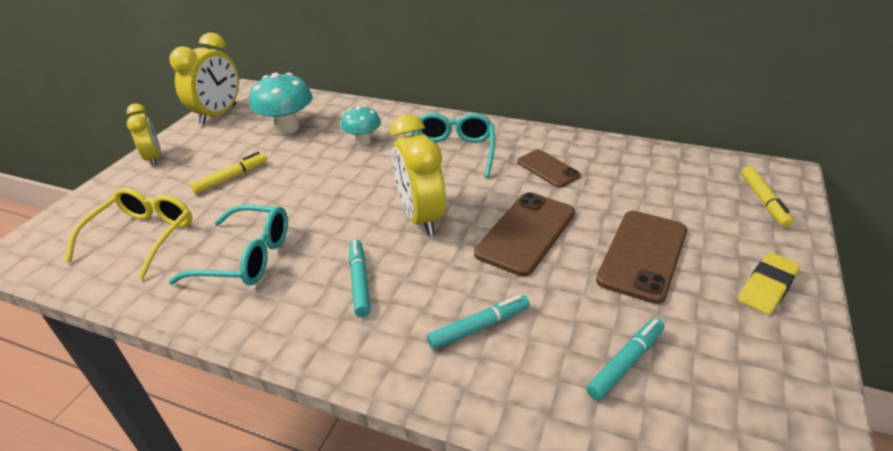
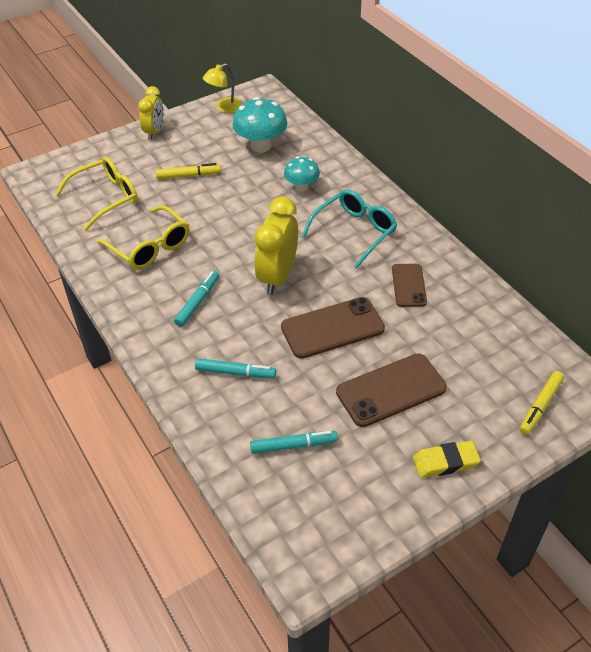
camera: 35 degrees right, 10 degrees up
(218, 114) = (224, 108): yellow clock -> yellow lamp
(246, 257) = (150, 247): turquoise glasses -> yellow glasses

